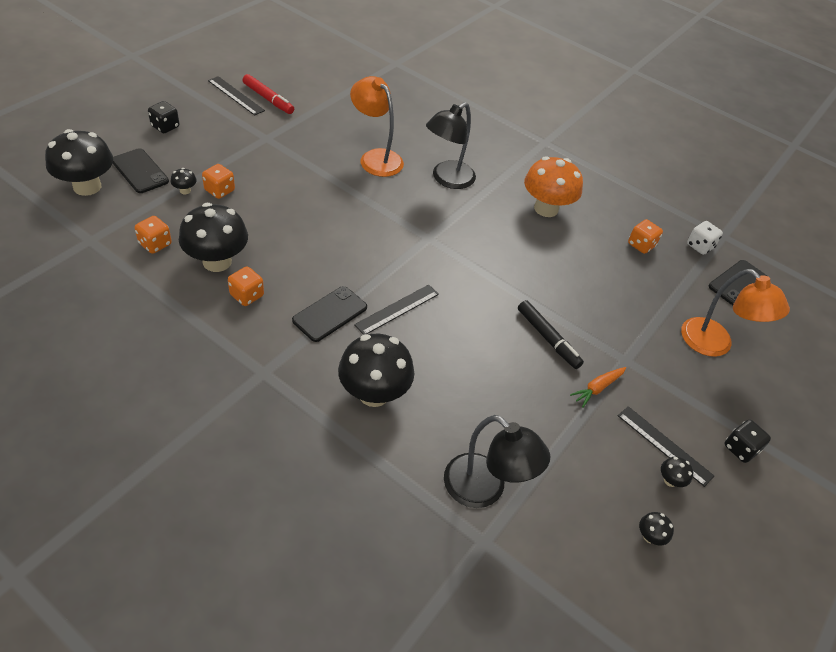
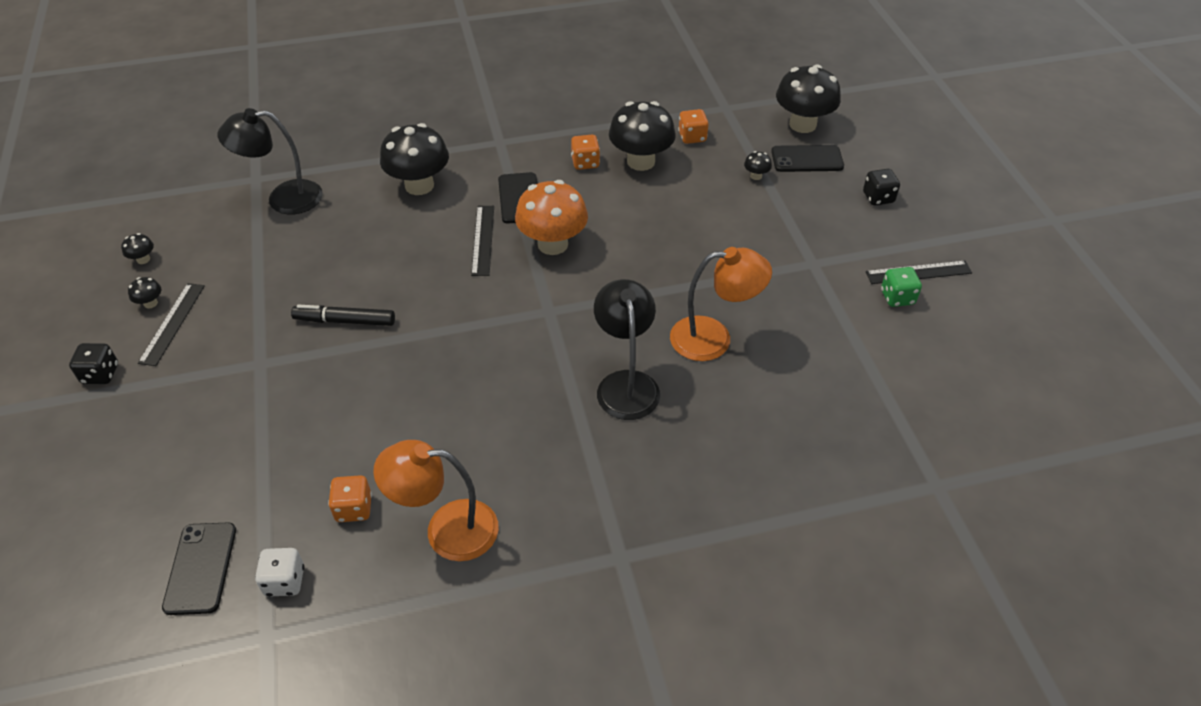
camera: 135 degrees right, 0 degrees up
(219, 190) = (740, 197): orange dice -> none
(268, 99) = (897, 297): red marker -> green dice
(546, 208) = (497, 451): orange mushroom -> orange mushroom (552, 244)
(597, 388) = (264, 318): orange carrot -> none
(664, 445) = (172, 323): black ruler -> black ruler turned 75 degrees counterclockwise
(714, 345) = (182, 455): orange lamp -> orange lamp (446, 530)

